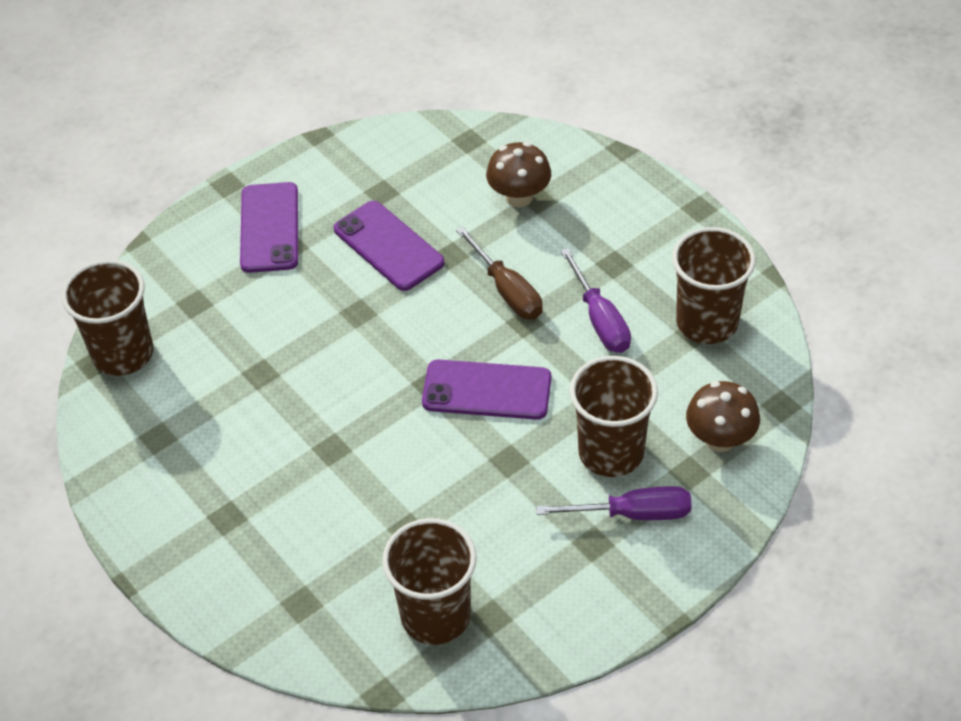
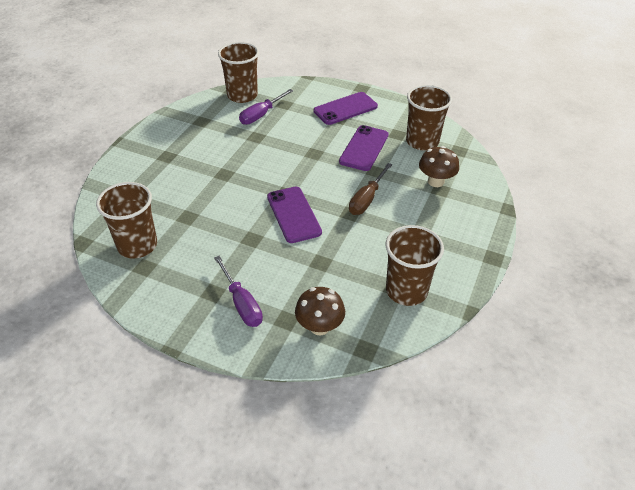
camera: 60 degrees right, 5 degrees down
(600, 320) = (373, 242): purple screwdriver -> purple screwdriver (261, 115)
(611, 452) = (281, 279): brown cup -> brown cup (422, 142)

